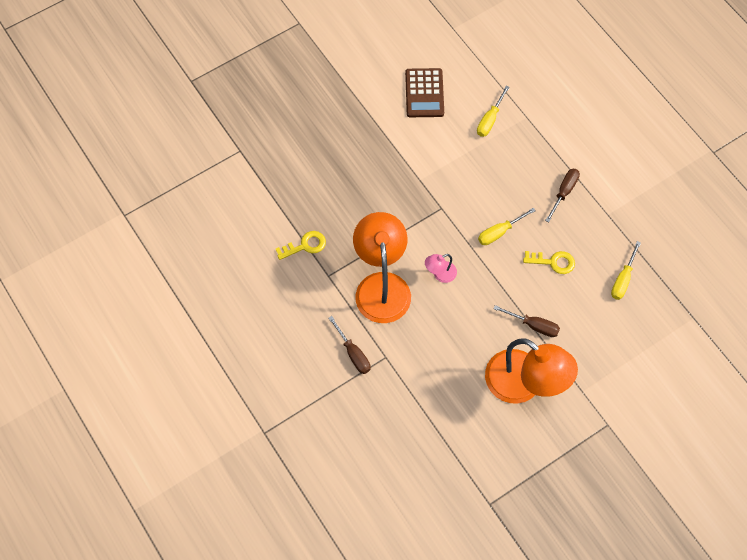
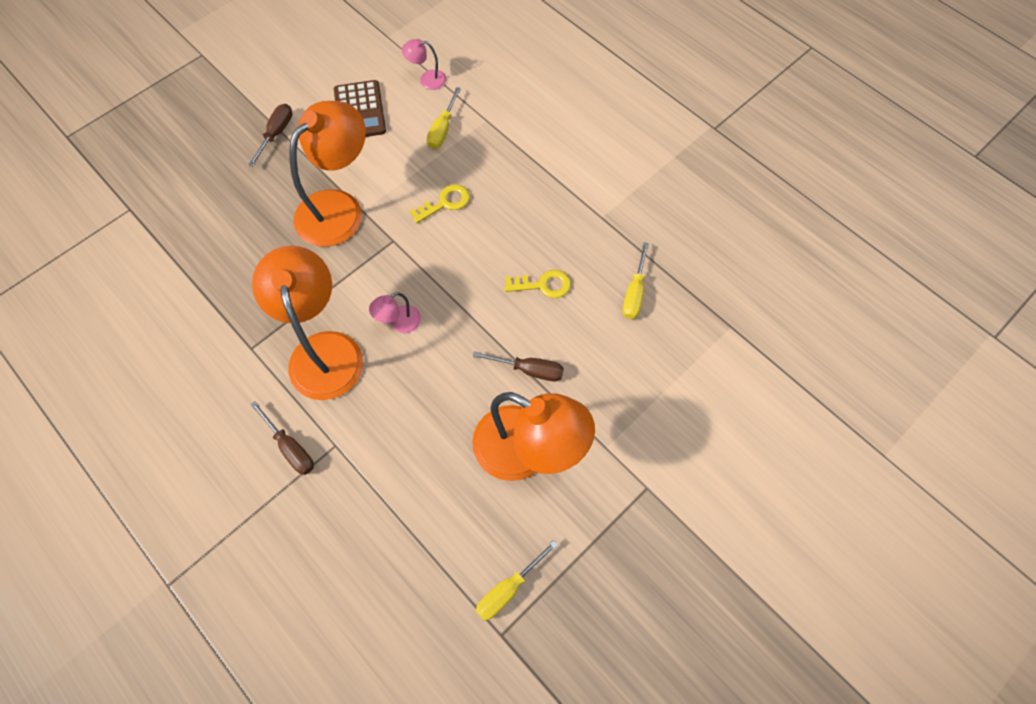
camera: 10 degrees left, 0 degrees up
(305, 245) = (218, 314): yellow key -> yellow key (445, 203)
(401, 174) = (339, 208): none -> orange lamp
(481, 73) = (427, 79): none -> pink lamp
(499, 232) = (470, 259): yellow screwdriver -> yellow screwdriver (508, 589)
(564, 192) = (544, 199): brown screwdriver -> brown screwdriver (276, 133)

